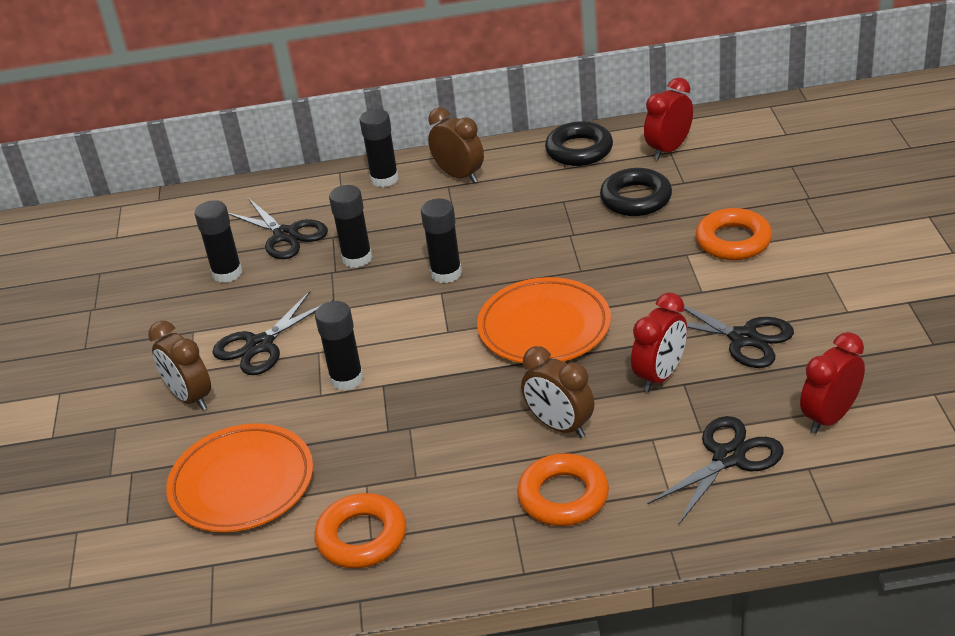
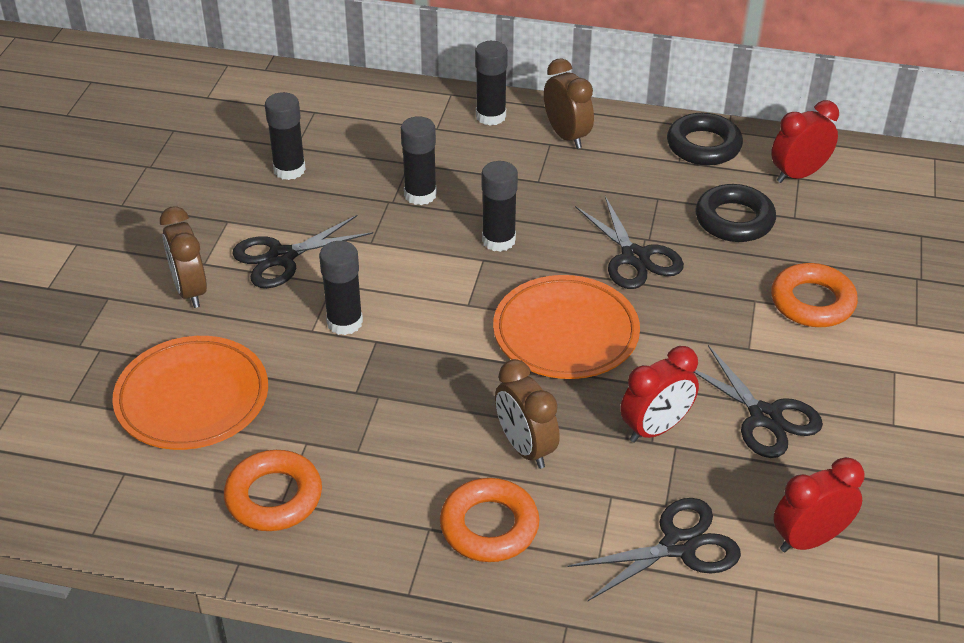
camera: 15 degrees right, 5 degrees up
(286, 235) = (365, 147): black scissors -> black scissors (635, 257)

